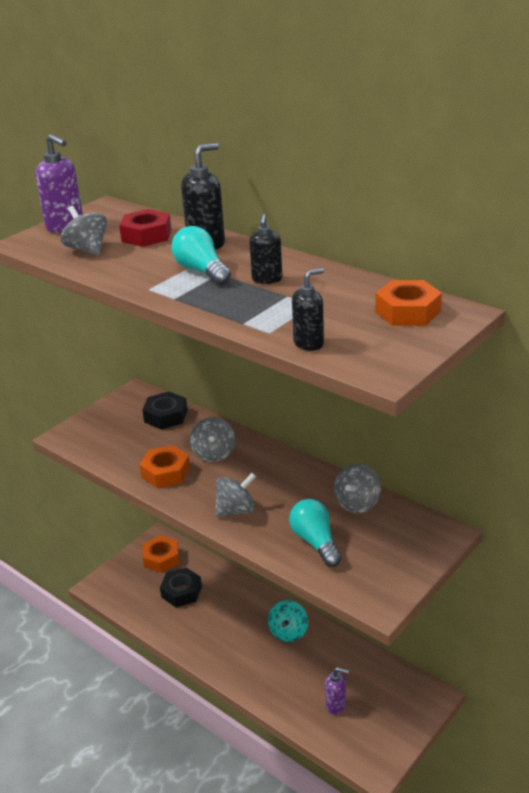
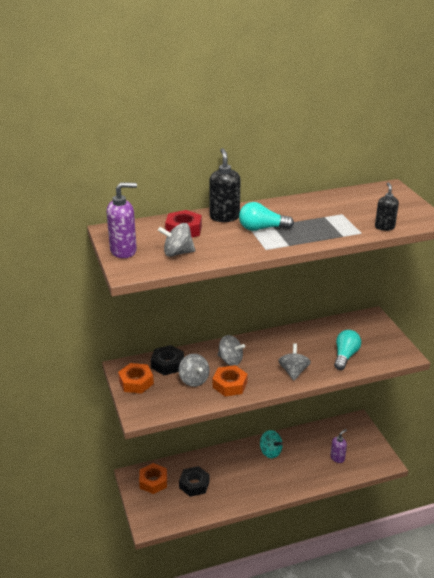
camera: 60 degrees left, 0 degrees up
(267, 279) = (297, 215): black soap dispenser -> none
(315, 542) = (345, 356): turquoise light bulb -> turquoise light bulb turned 105 degrees clockwise
(357, 503) = (326, 330): grey spinning top -> grey spinning top (194, 380)
(407, 312) = (377, 196): orange nut -> orange nut (136, 382)

